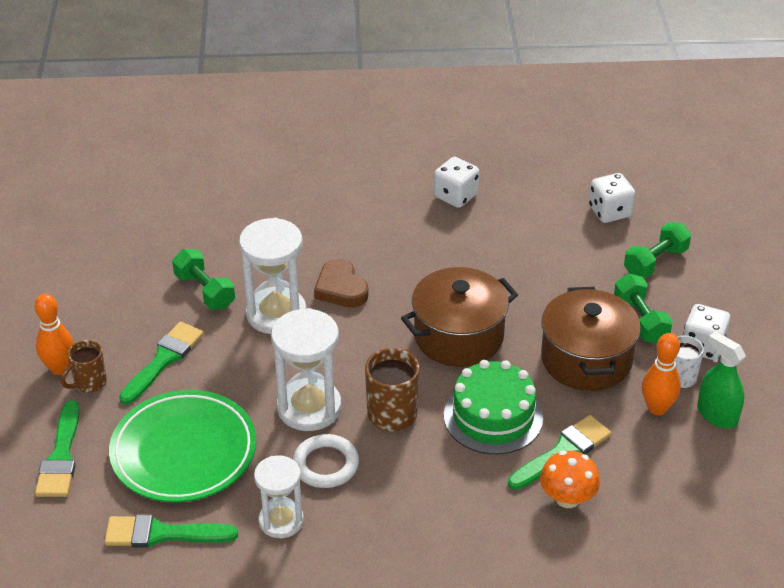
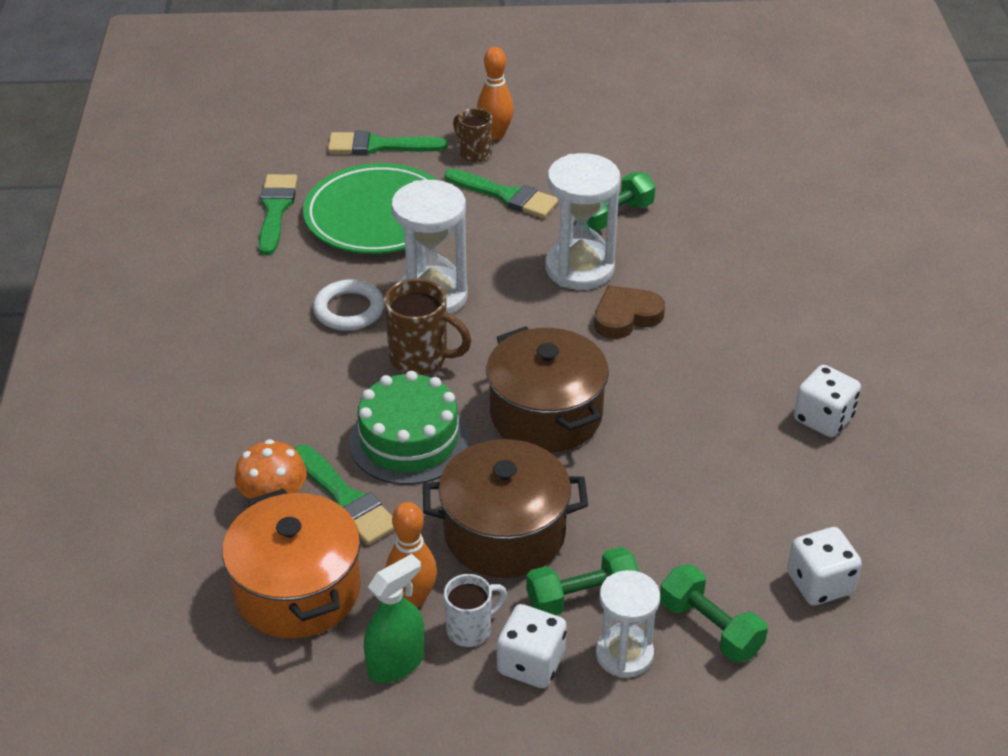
camera: 90 degrees right, 0 degrees up
(281, 521) = (278, 282): white hourglass -> white hourglass (624, 654)
(661, 475) = (297, 590): none -> orange pot

